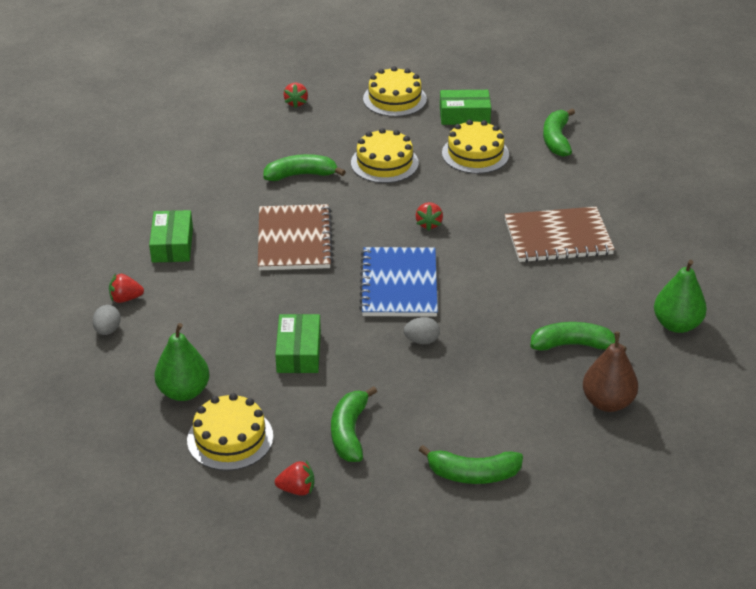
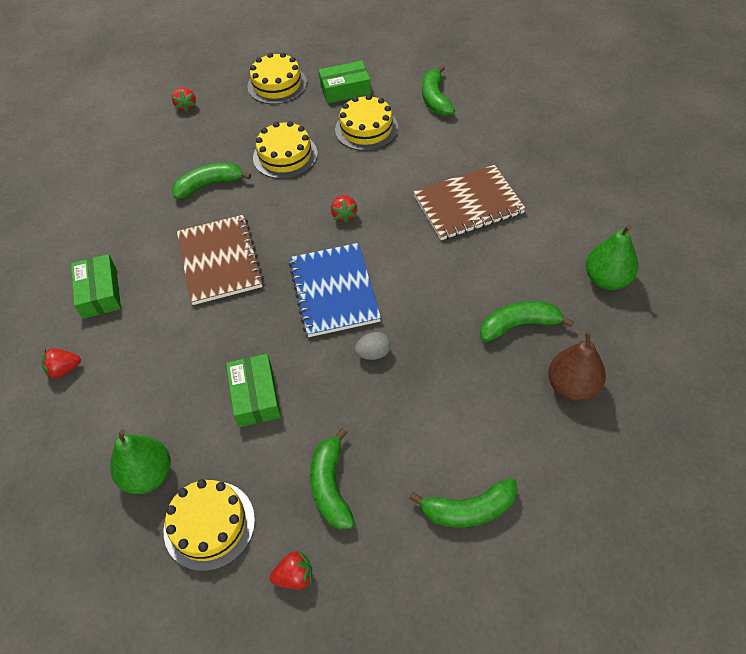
camera: 10 degrees left, 15 degrees up
(108, 330) = (53, 414): grey egg -> none

